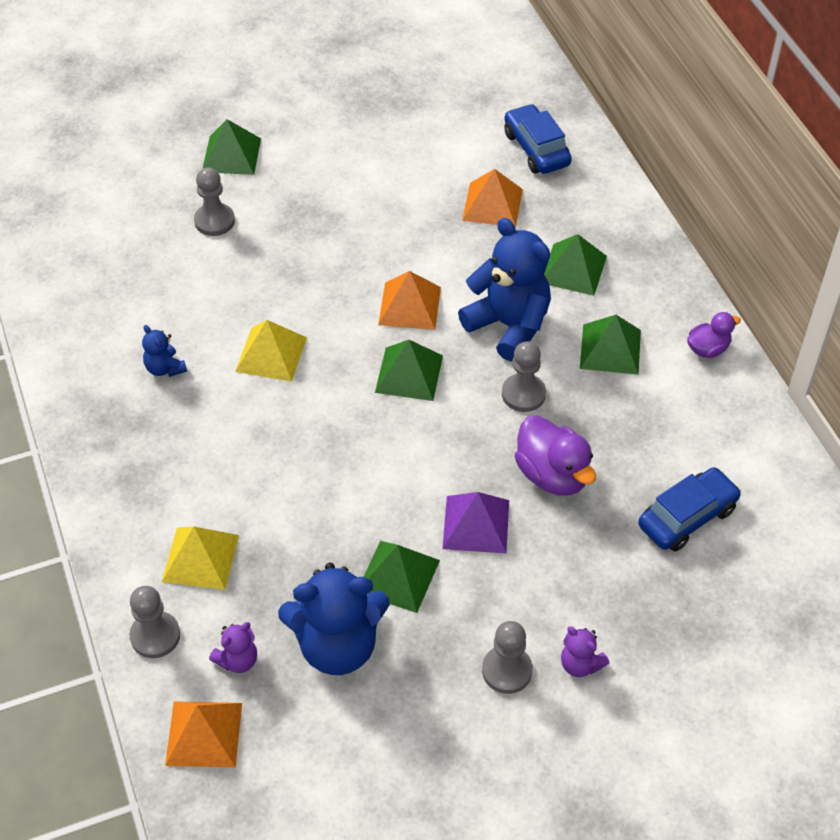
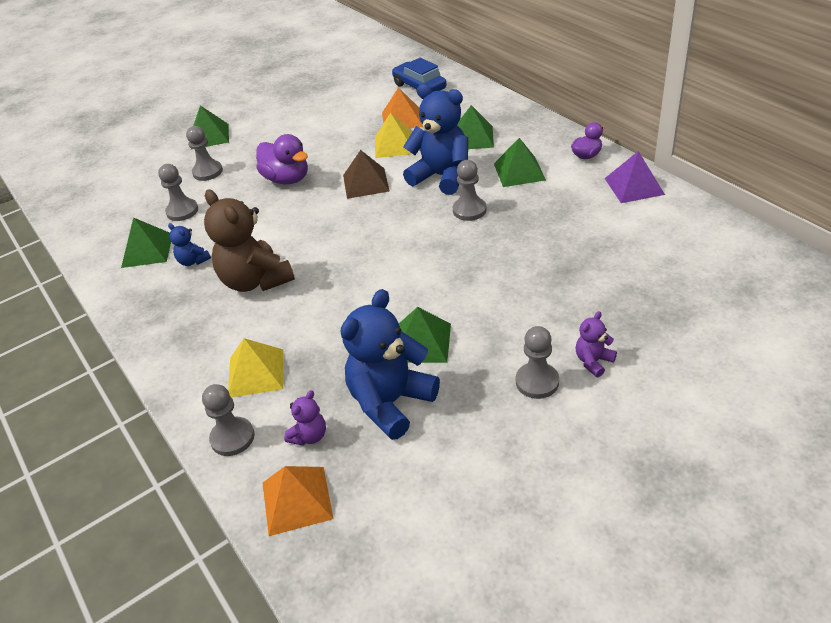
camera: 10 degrees left, 10 degrees down
(168, 280) = (182, 211): none -> grey pawn
(232, 423) = (256, 281): none -> brown teddy bear
(271, 354) = (273, 233): yellow pyramid -> yellow pyramid (395, 145)
(337, 645) = (391, 402): blue teddy bear -> blue teddy bear turned 150 degrees clockwise
(409, 305) = (366, 183): orange pyramid -> brown pyramid
(409, 374) = (380, 219): green pyramid -> green pyramid (147, 250)
(476, 524) = (469, 294): purple pyramid -> purple pyramid (634, 186)
(552, 475) = (513, 250): purple duck -> purple duck (287, 179)
(580, 664) = (593, 361): purple teddy bear -> purple teddy bear turned 105 degrees clockwise
(687, 517) = (624, 249): blue car -> none

